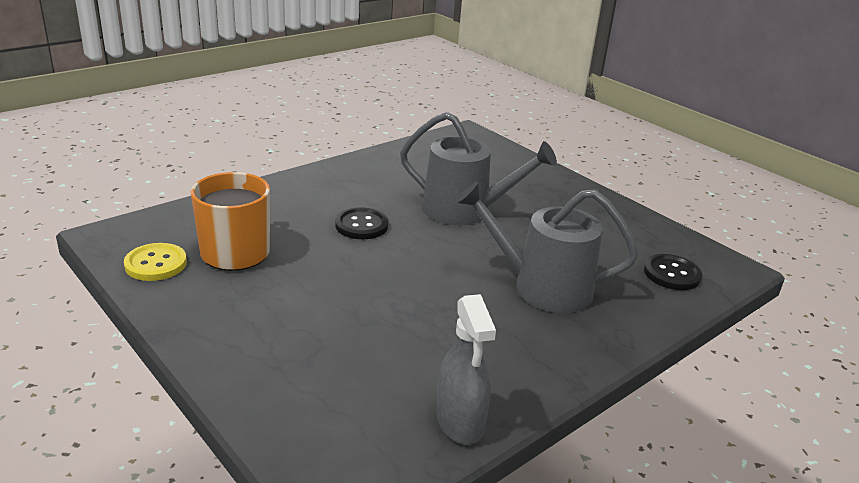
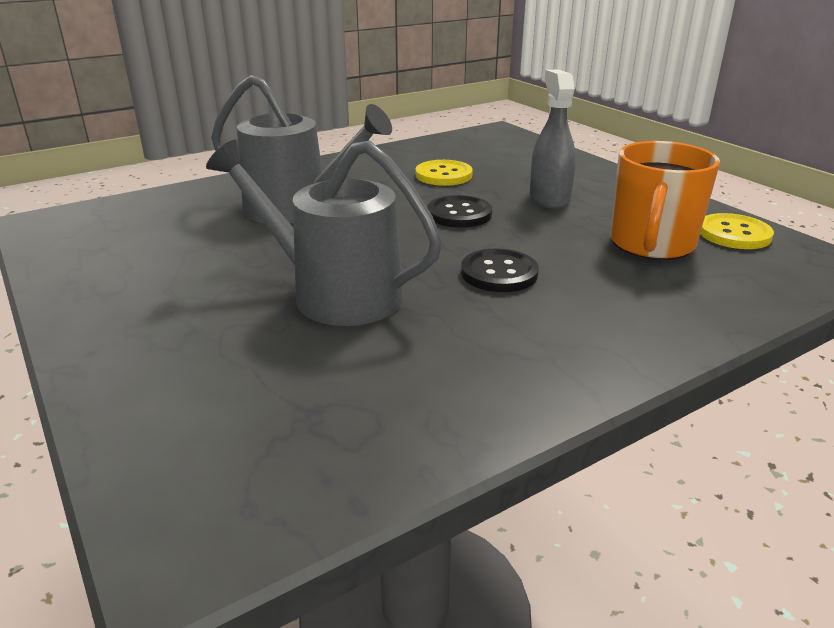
camera: 170 degrees left, 0 degrees up
(416, 349) = (443, 175): none -> yellow button
(460, 421) = (420, 148): grey spray bottle -> grey spray bottle (549, 198)
(671, 274) = (131, 217): black button -> black button (459, 214)

